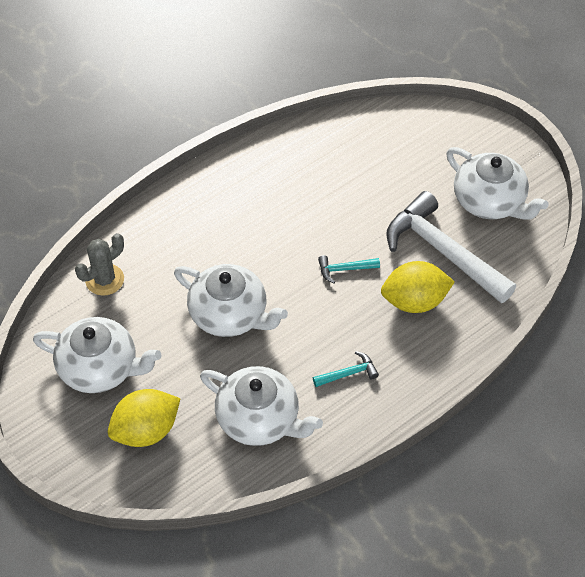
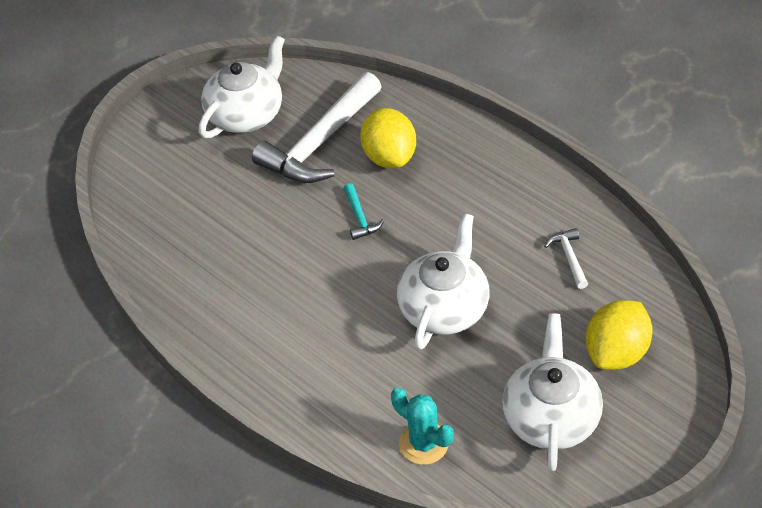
camera: 95 degrees left, 5 degrees down
(104, 280) = (423, 443): grey cactus -> turquoise cactus
(146, 430) = (616, 352): yellow lemon -> yellow lemon turned 75 degrees clockwise
(259, 419) = (569, 257): white teapot -> white hammer
(348, 373) = (492, 195): turquoise hammer -> none

